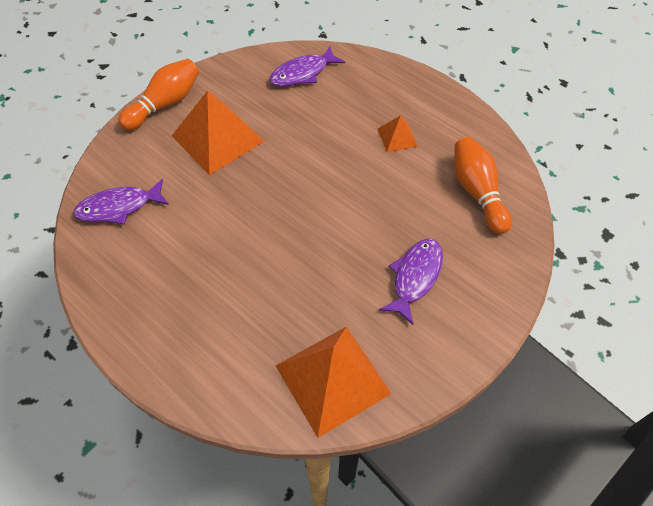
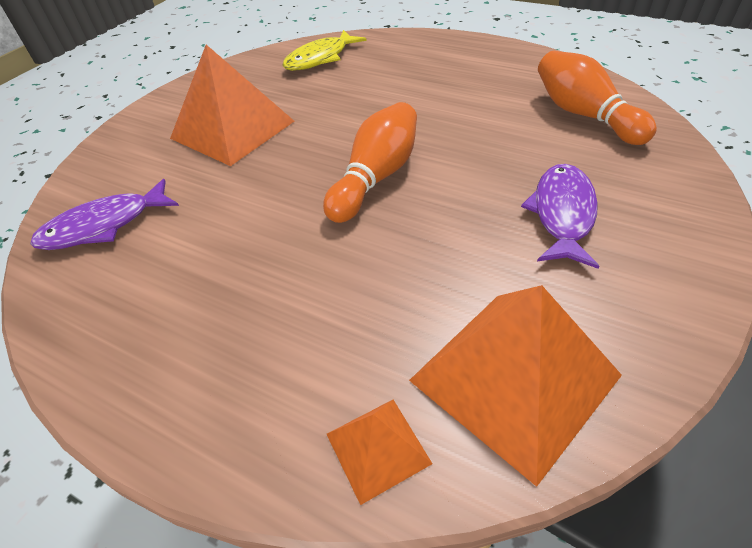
camera: 10 degrees left, 10 degrees down
(165, 104) = (156, 112): orange bowling pin -> orange bowling pin (376, 177)
(302, 73) = (320, 58): purple fish -> yellow fish
(397, 137) = (457, 87): orange pyramid -> orange pyramid (377, 448)

